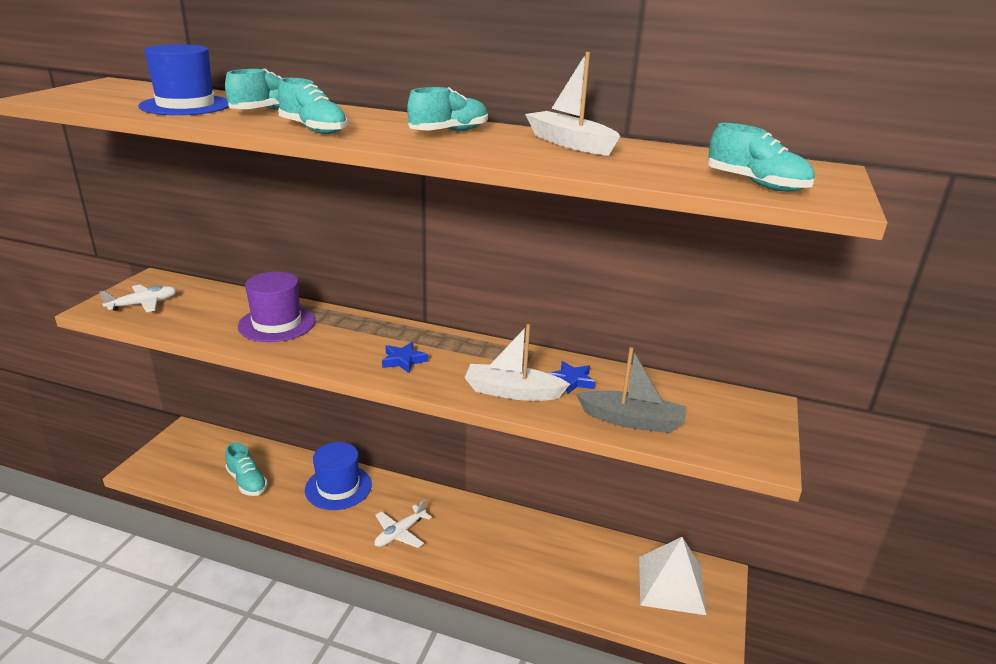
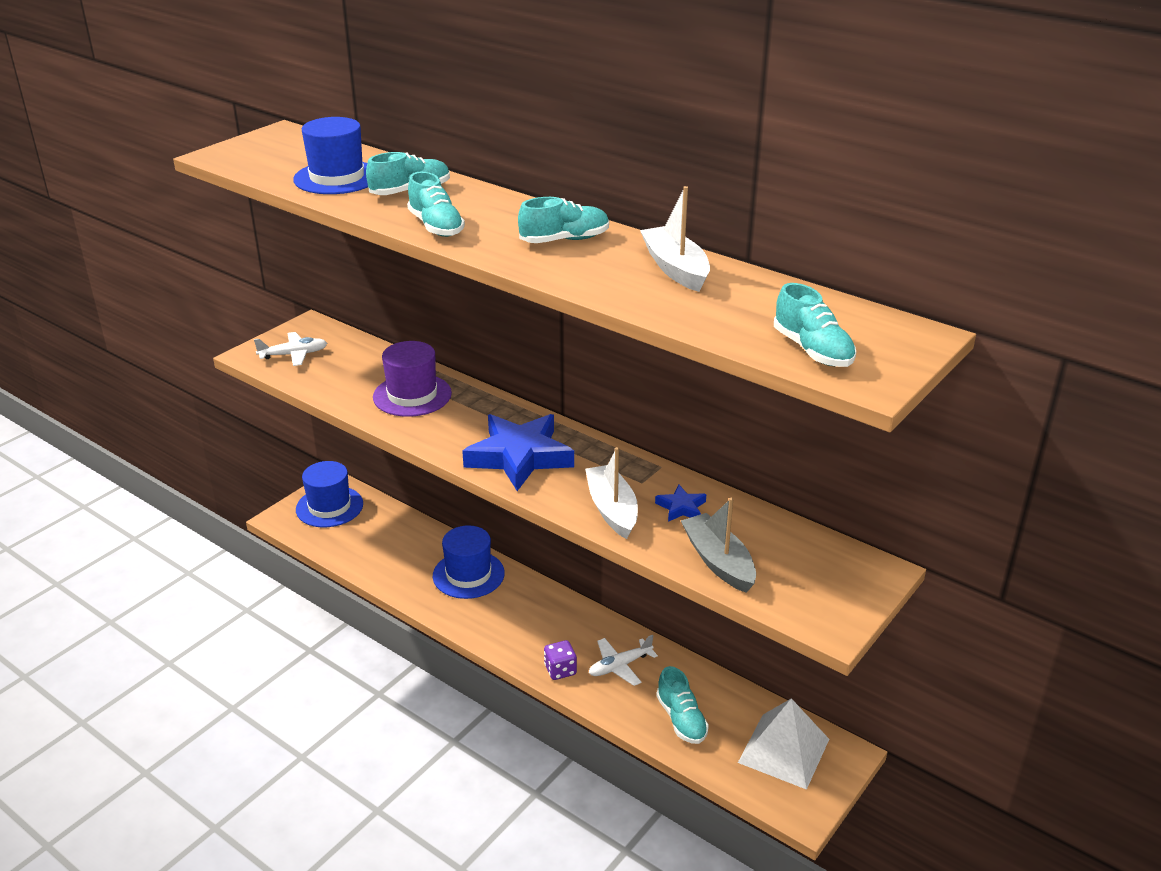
camera: 20 degrees right, 5 degrees up
(186, 450) = (329, 507): none -> blue hat
(247, 482) = (379, 551): turquoise shoe -> turquoise shoe (681, 719)
(400, 533) = (514, 635): white plane -> white plane (619, 666)
(403, 360) = (519, 457): blue star -> blue star, size x2.26
(453, 556) = (560, 670): none -> purple dice
(512, 392) = (612, 509): white boat -> white boat turned 45 degrees clockwise
(632, 420) = (718, 561): grey boat -> grey boat turned 150 degrees counterclockwise

